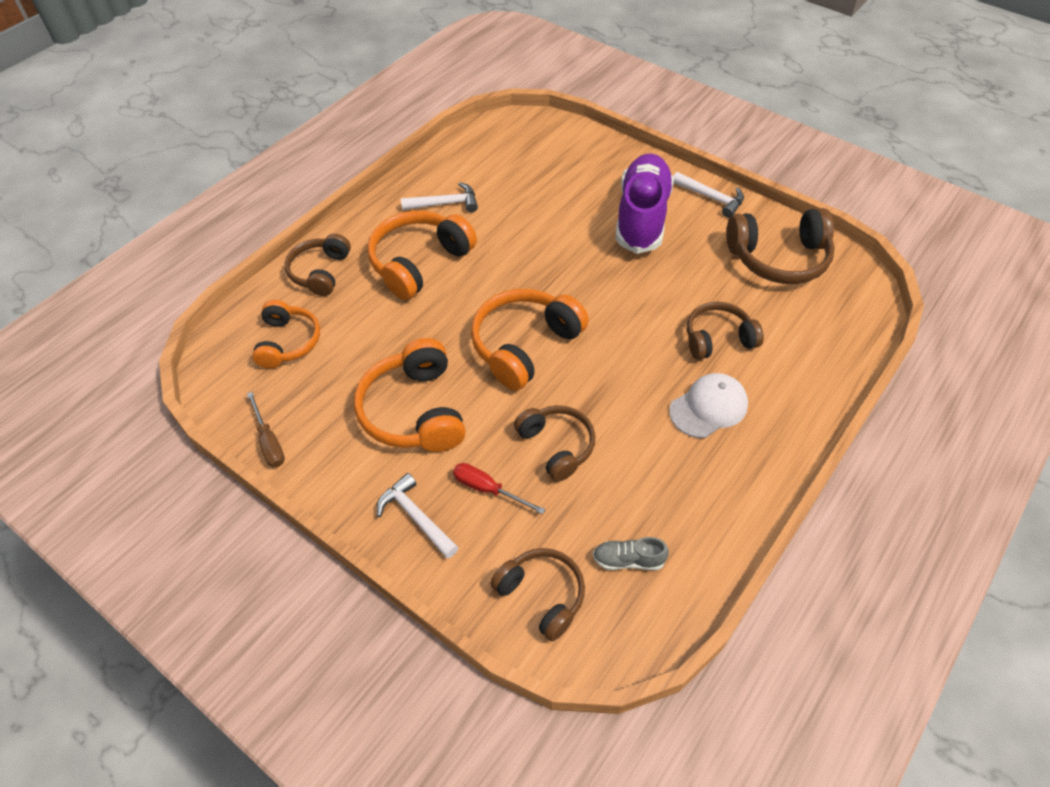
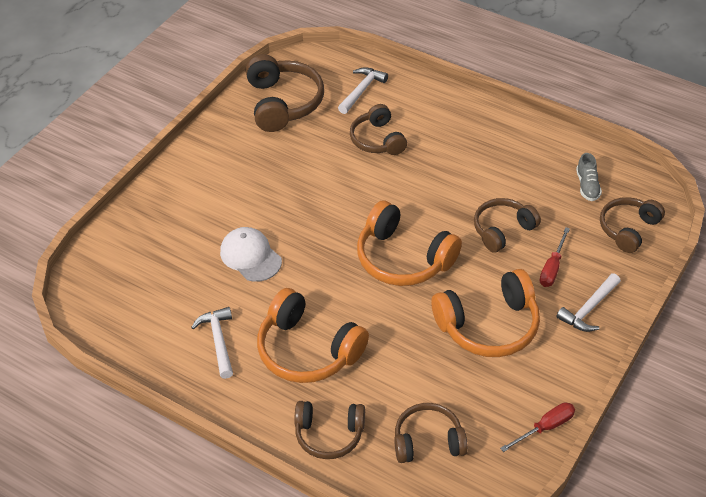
camera: 95 degrees left, 5 degrees down
(269, 442) = (545, 427): brown screwdriver -> red screwdriver
(288, 342) = (428, 441): orange headphones -> brown headphones
(642, 217) = (234, 188): purple shoe -> none
(708, 407) = (447, 145): white cap -> white cap (250, 256)
(711, 198) = (207, 142): white hammer -> white hammer (361, 90)

